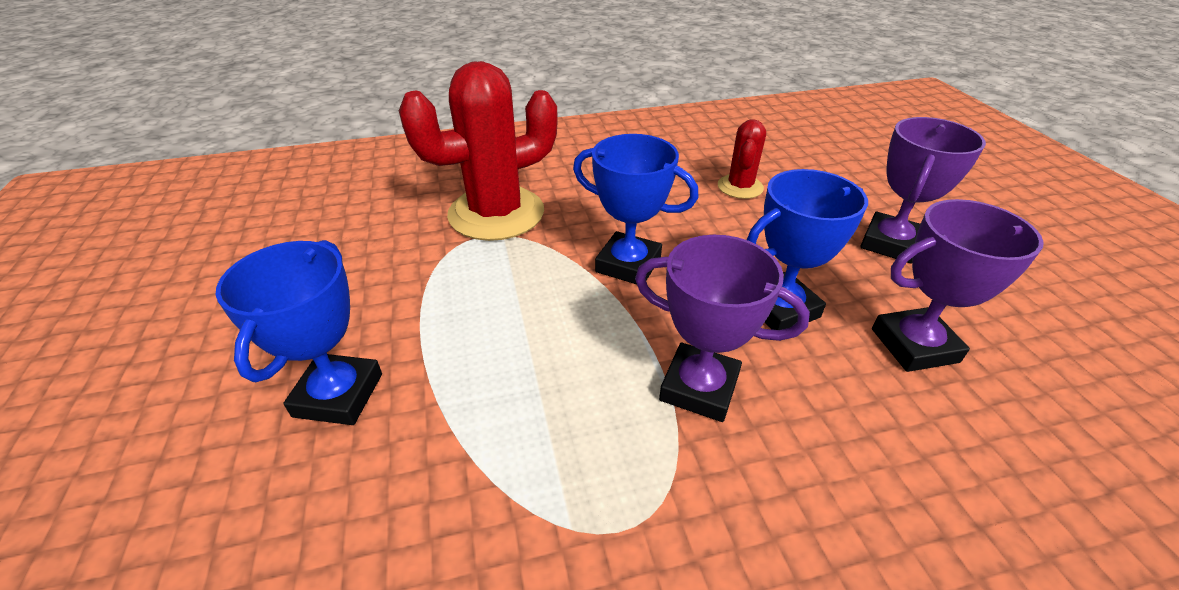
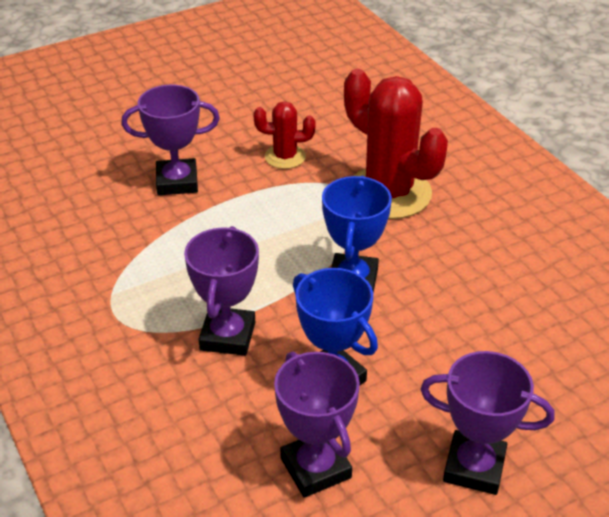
camera: 75 degrees right, 0 degrees up
(338, 395) = (177, 182): blue trophy -> purple trophy
(740, 187) = (525, 344): red cactus -> red cactus (285, 157)

